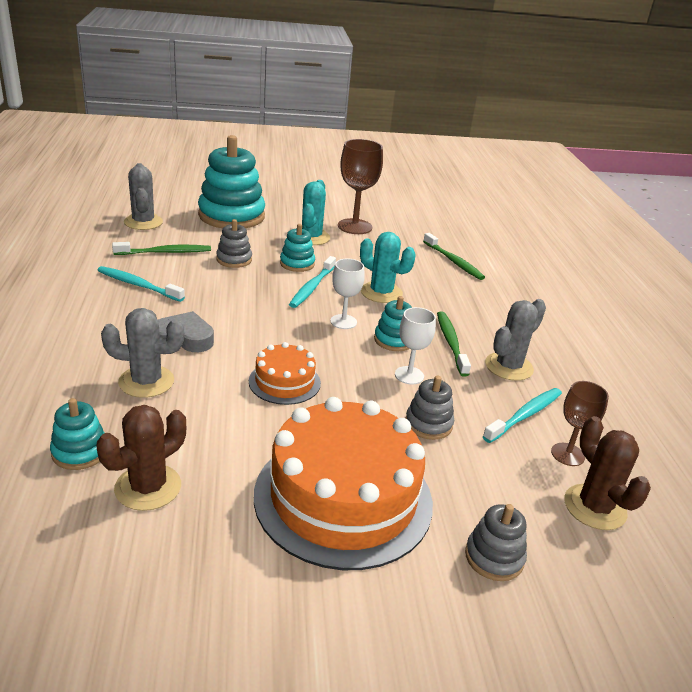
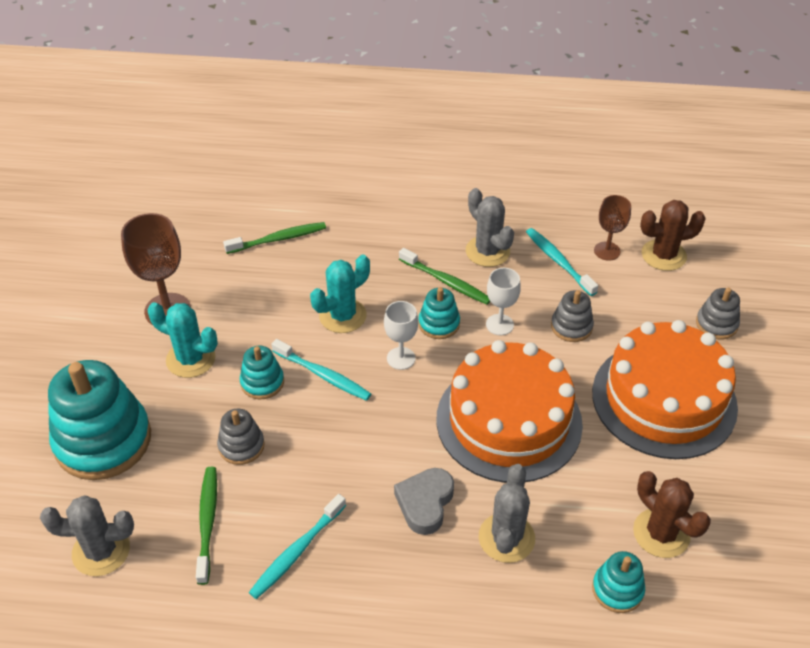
camera: 75 degrees left, 15 degrees up
(284, 382) = (509, 421): orange cake -> orange cake, size x2.05
(451, 343) = (446, 282): green toothbrush -> green toothbrush turned 150 degrees counterclockwise

